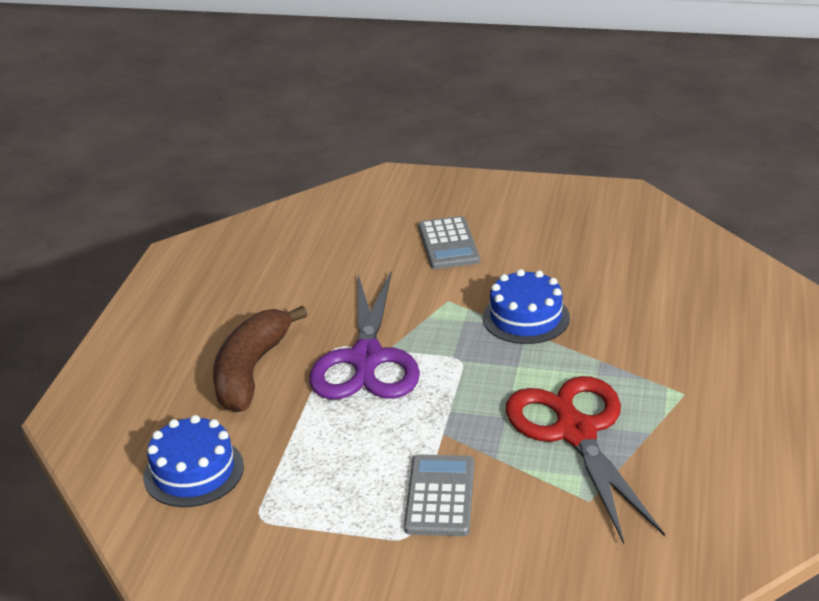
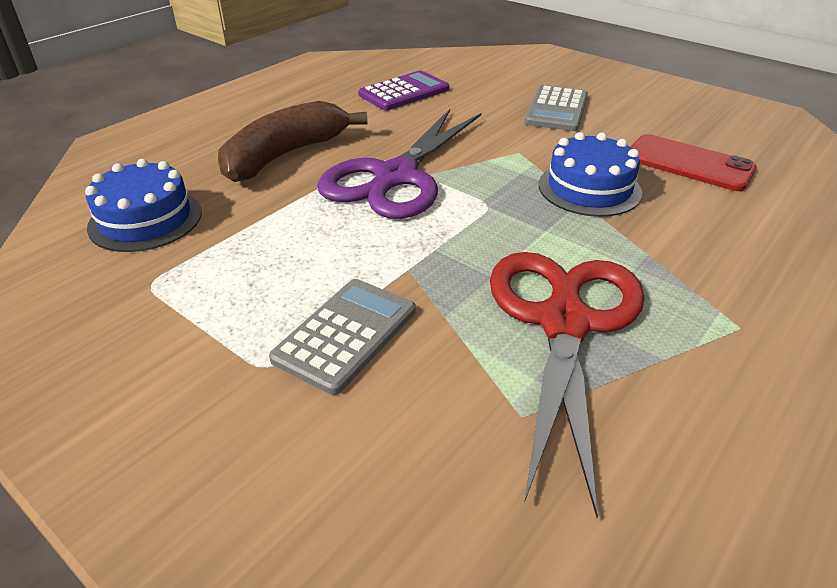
camera: 25 degrees right, 5 degrees up
(296, 266) = (404, 92): none -> purple calculator
(585, 268) = (689, 163): none -> red phone

